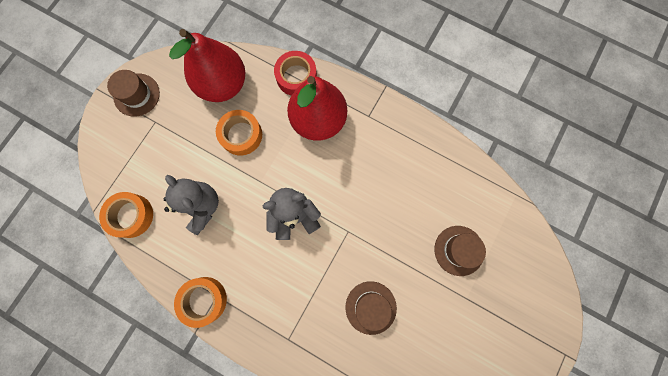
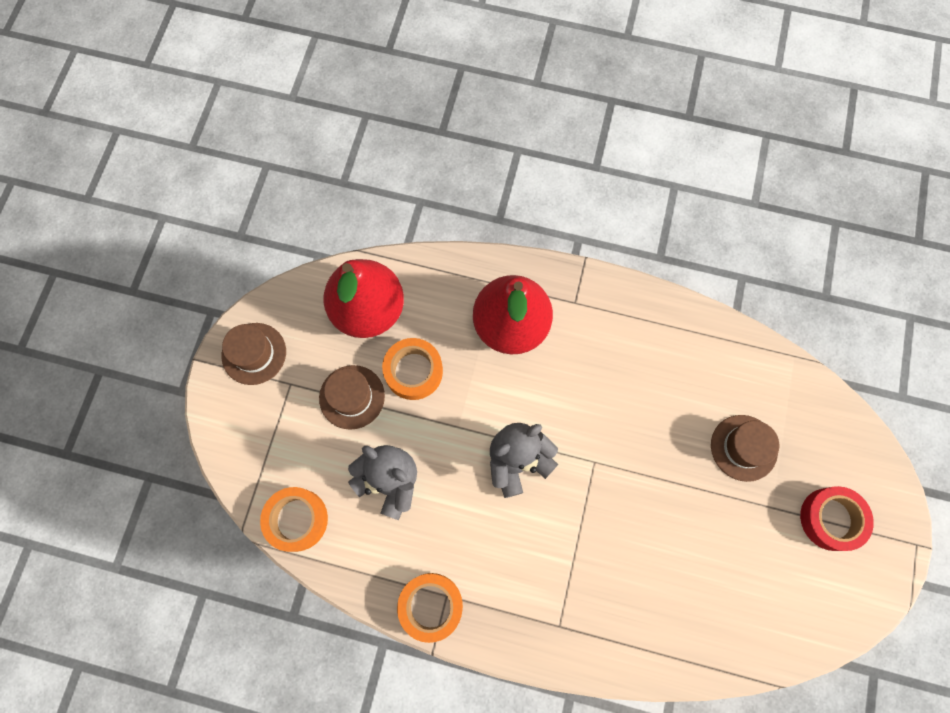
camera: 15 degrees left, 5 degrees down
(296, 77) = (464, 275): red tape -> red tape (831, 519)
(370, 307) = (653, 553): brown hat -> brown hat (352, 397)

